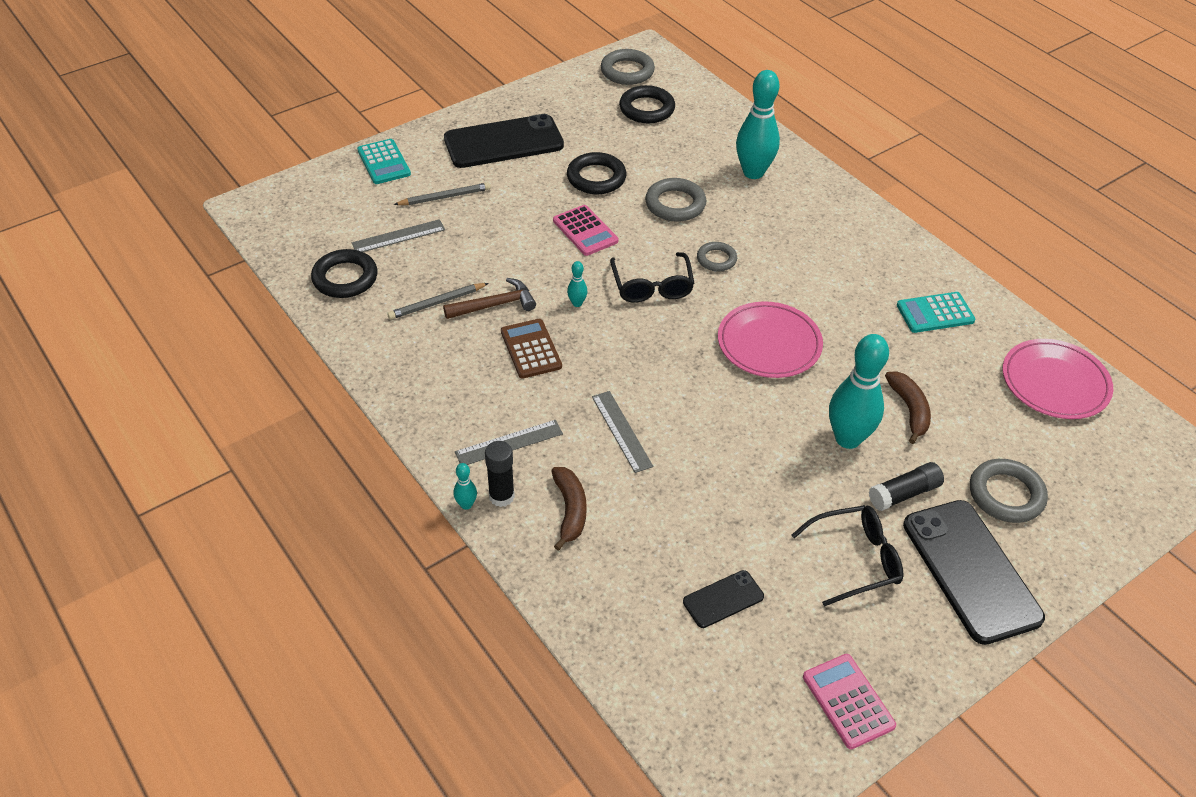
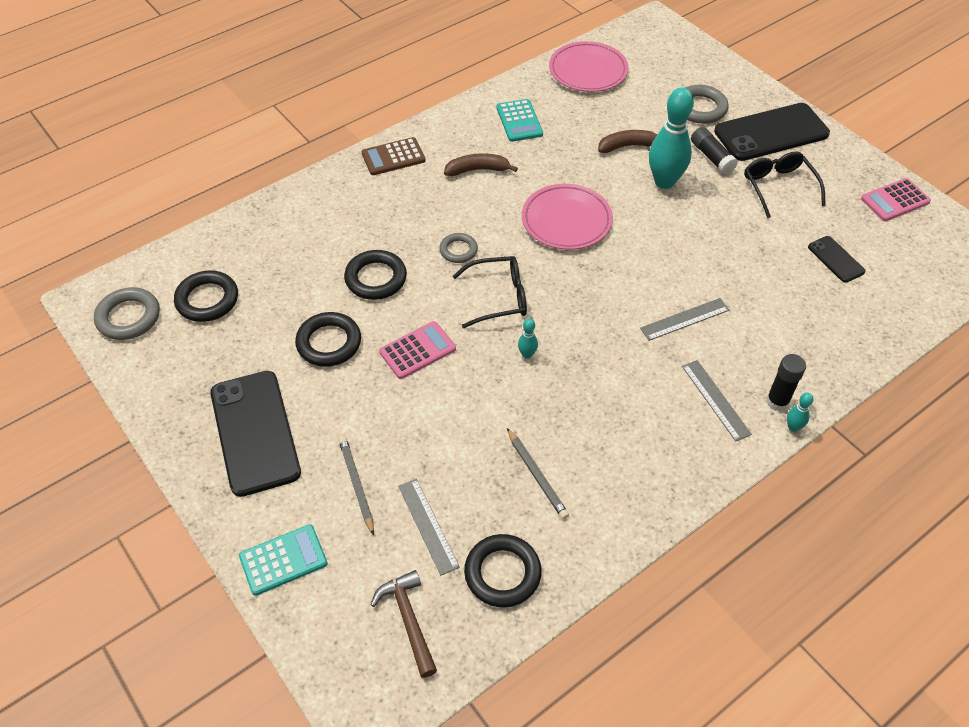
camera: 90 degrees left, 5 degrees up
(495, 305) = (535, 422): brown hammer -> brown hammer (408, 619)
(531, 349) = (594, 389): brown calculator -> brown calculator (393, 157)
(570, 510) = (779, 353): brown banana -> brown banana (477, 170)
(675, 204) = (376, 278): grey ring -> black ring
(753, 172) = (328, 219): turquoise bowling pin -> none

